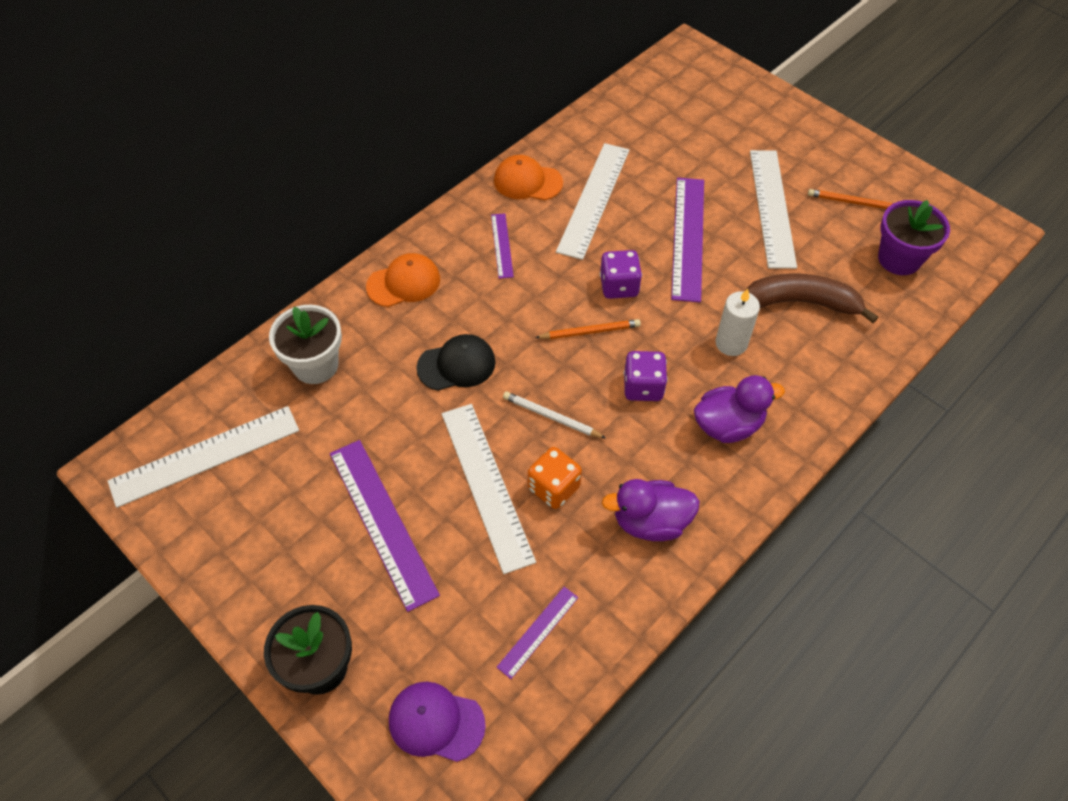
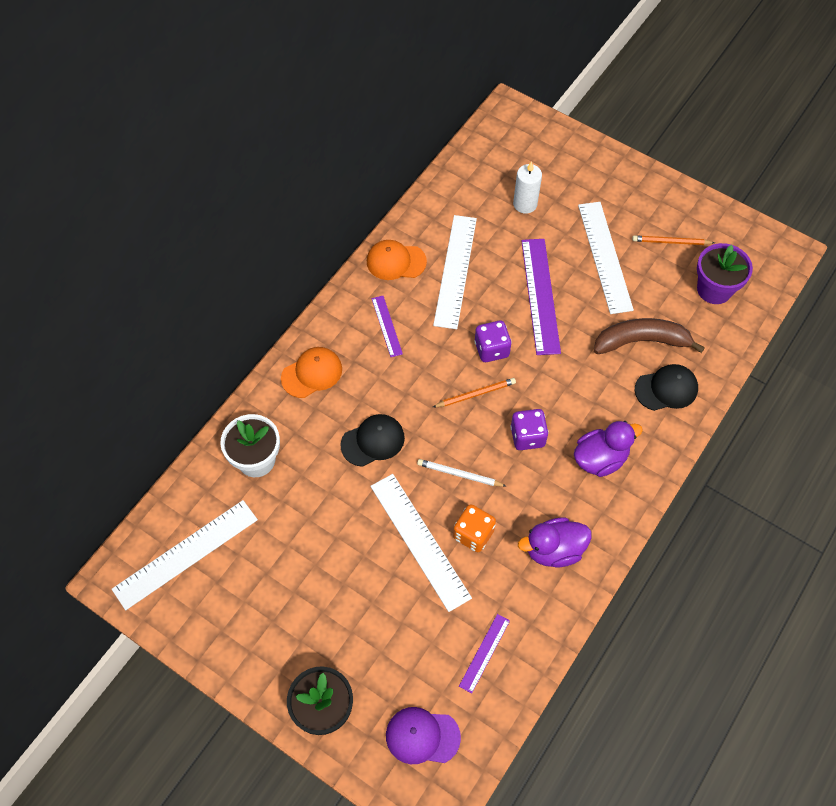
camera: 10 degrees left, 5 degrees up
(382, 522) = (344, 586): purple ruler -> none
(731, 343) = (591, 387): white candle -> white candle (525, 204)
(823, 359) = (666, 389): none -> black cap

